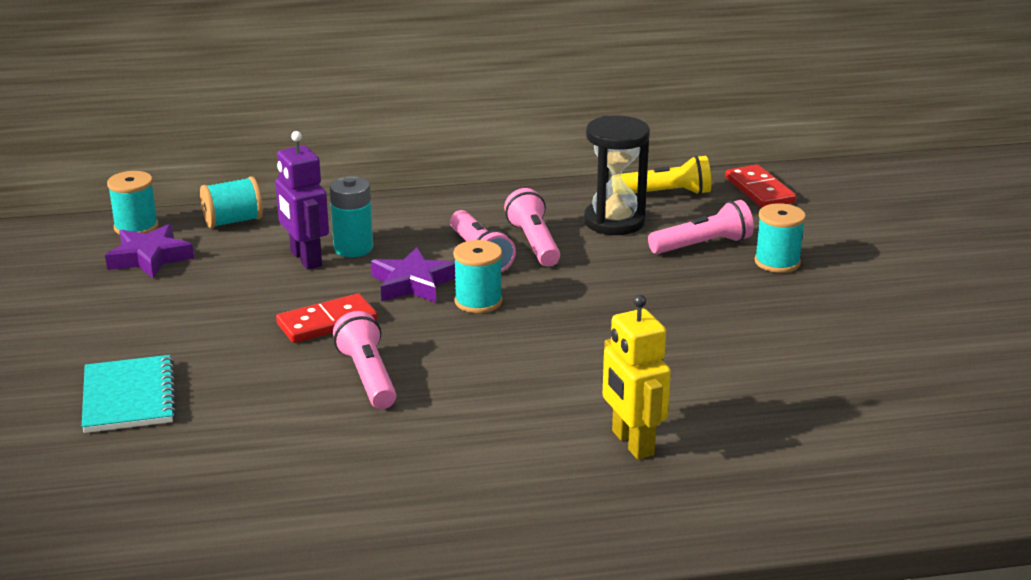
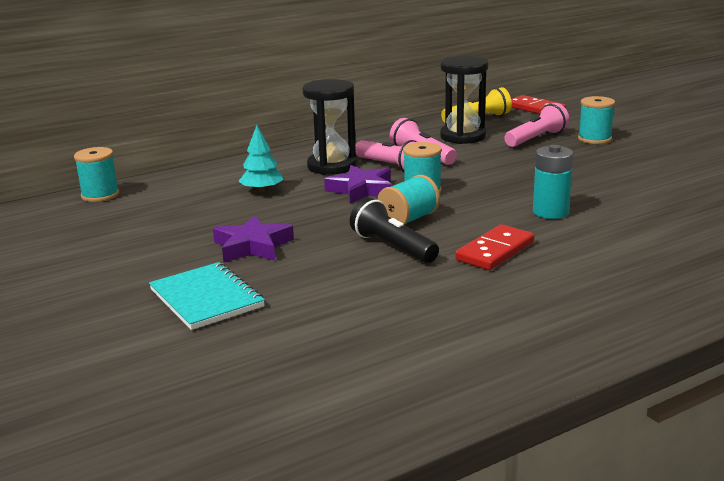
camera: 20 degrees left, 5 degrees down
(150, 258) = (131, 210): purple star -> purple star (252, 246)
(233, 221) = (179, 179): turquoise spool -> turquoise spool (408, 219)
(305, 259) = (262, 190): purple robot -> turquoise tree
(327, 323) = (322, 222): red domino -> red domino (495, 251)
(353, 248) = (293, 179): turquoise battery -> turquoise battery (550, 212)
(368, 377) = (393, 247): pink flashlight -> black flashlight
(413, 238) = (332, 166): none -> black hourglass
(632, 443) = (633, 246): yellow robot -> none

